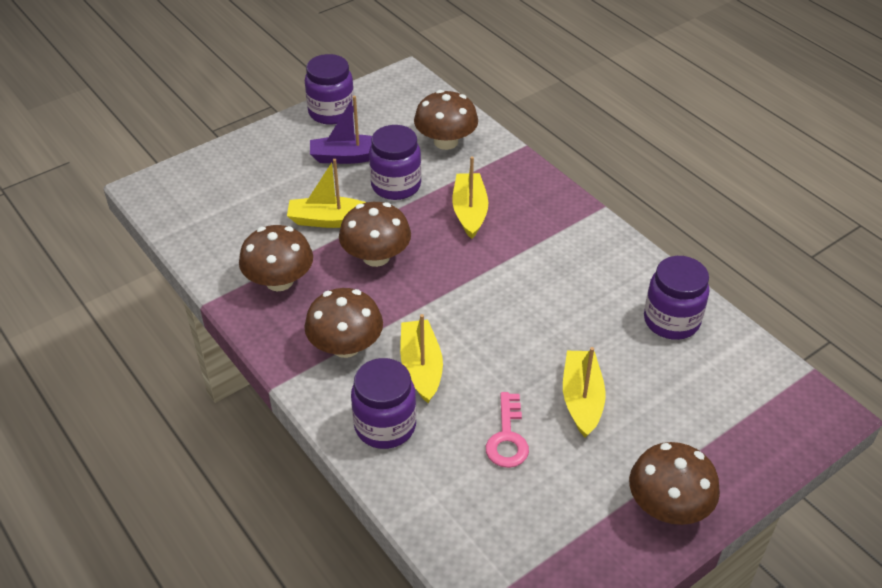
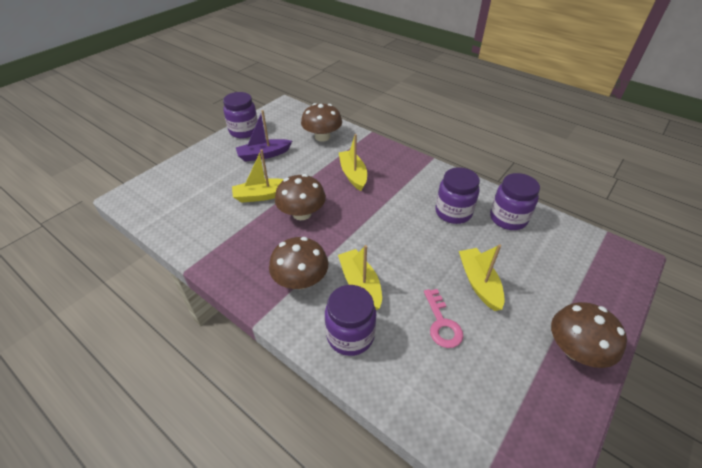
camera: 15 degrees left, 0 degrees up
(279, 281) = (238, 242): brown mushroom -> none
(396, 185) = (300, 167): purple jar -> purple jar (453, 212)

